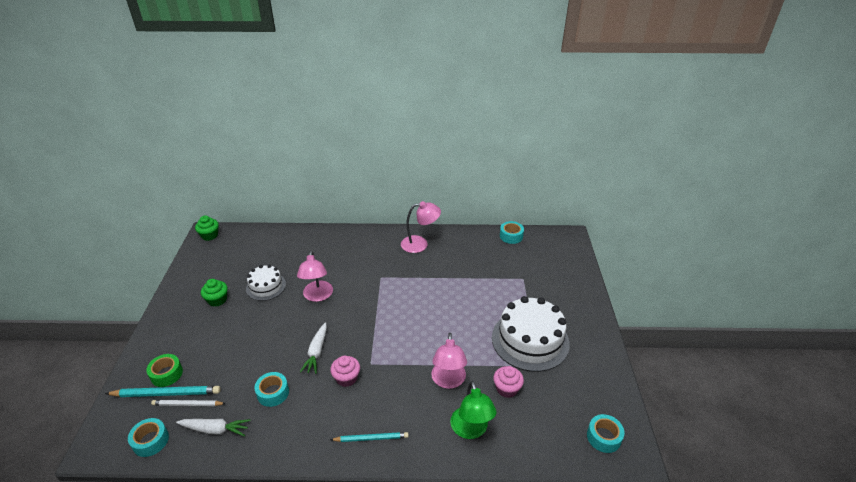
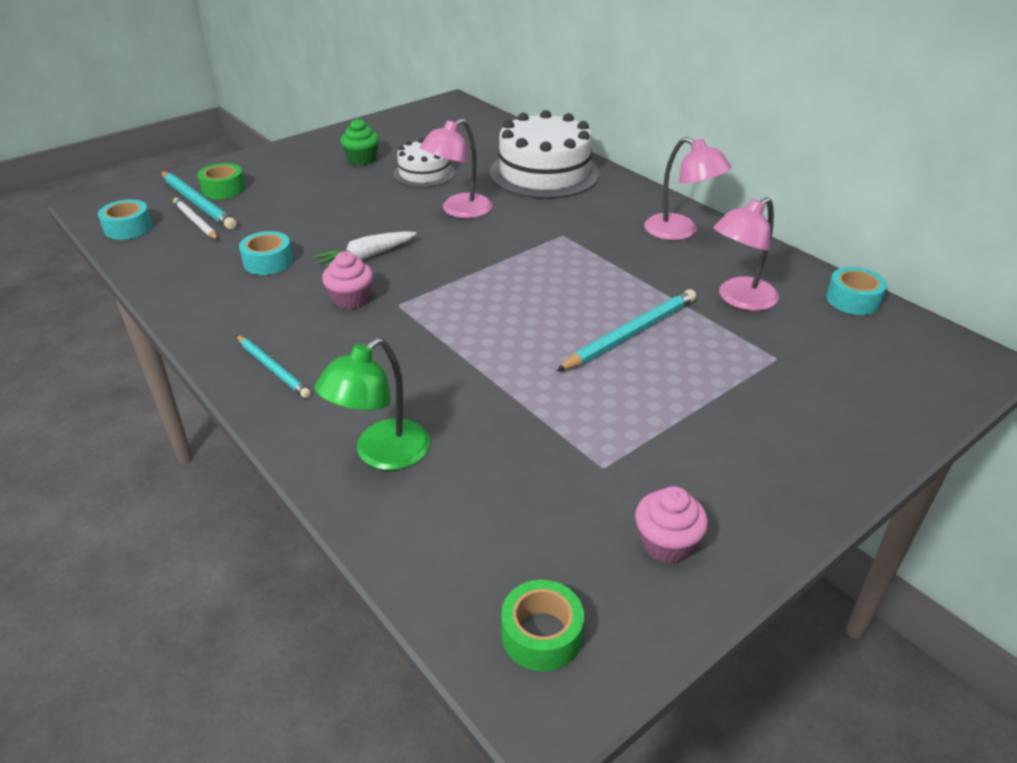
camera: 50 degrees right, 0 degrees up
(209, 235) = (450, 105): green cupcake -> none
(215, 429) = (178, 254): white carrot -> none
(448, 381) = (450, 386): pink lamp -> pink lamp (739, 299)
(470, 305) = (630, 334): none -> turquoise pencil
(507, 389) = (507, 454): pink cupcake -> pink cupcake (666, 543)
(530, 340) = (648, 431): white cake -> white cake (544, 173)
(603, 437) = (541, 634): turquoise tape -> green tape

